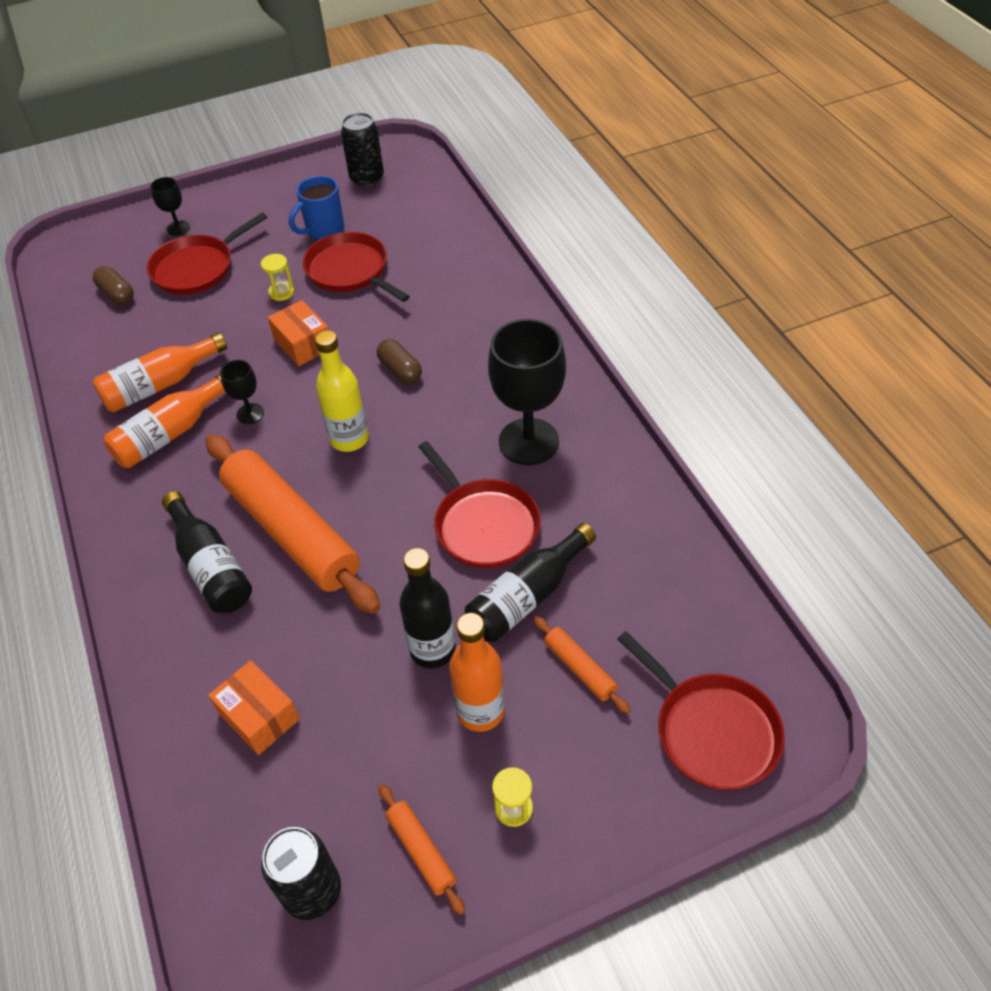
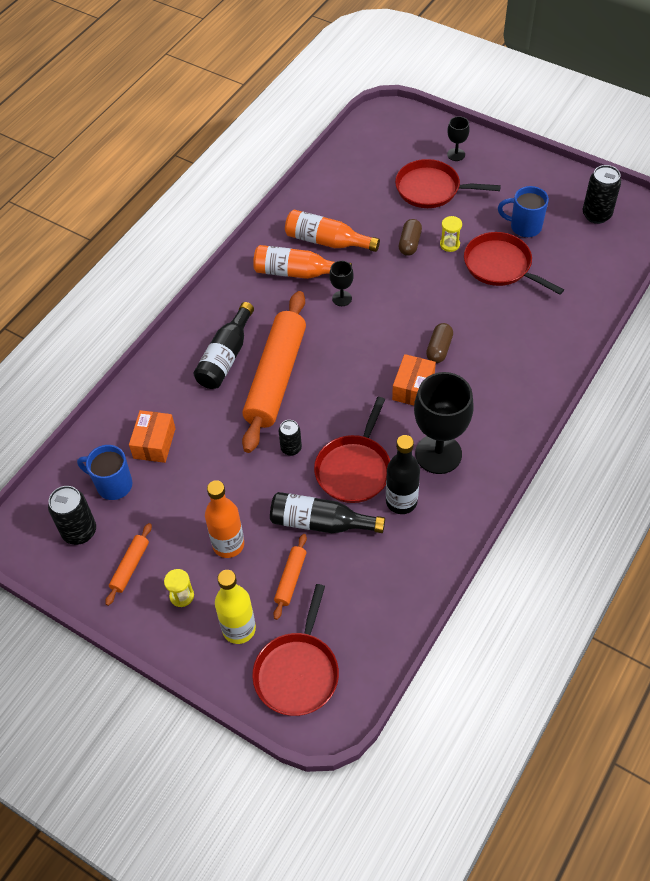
camera: 55 degrees right, 5 degrees up
(117, 294) = (376, 168): brown capsule -> brown capsule (410, 243)
(276, 804) = (113, 485): none -> blue mug
(303, 344) = (417, 285): orange box -> orange box (413, 388)
(349, 439) = (363, 359): yellow bottle -> yellow bottle (239, 629)
(350, 271) = (500, 266): red pan -> red pan turned 60 degrees counterclockwise
(402, 570) = (291, 448): none -> black can
(433, 650) = (250, 497): black bottle -> black bottle (401, 501)

